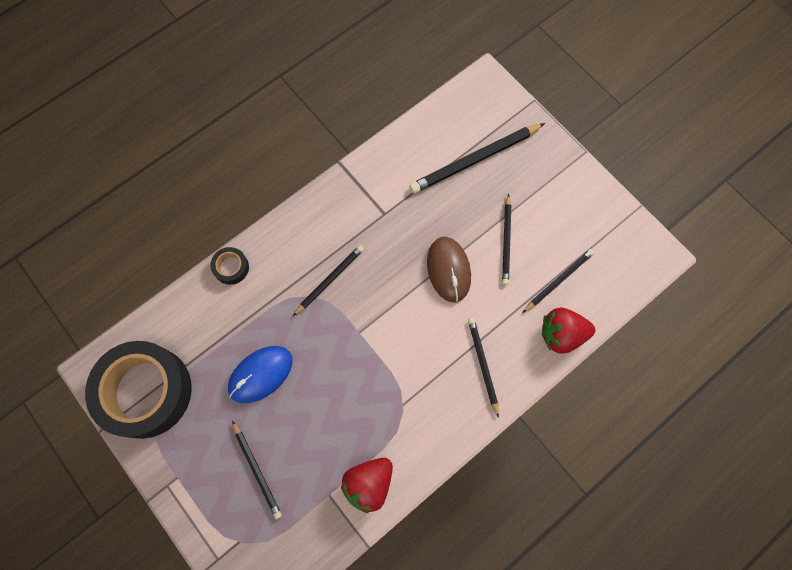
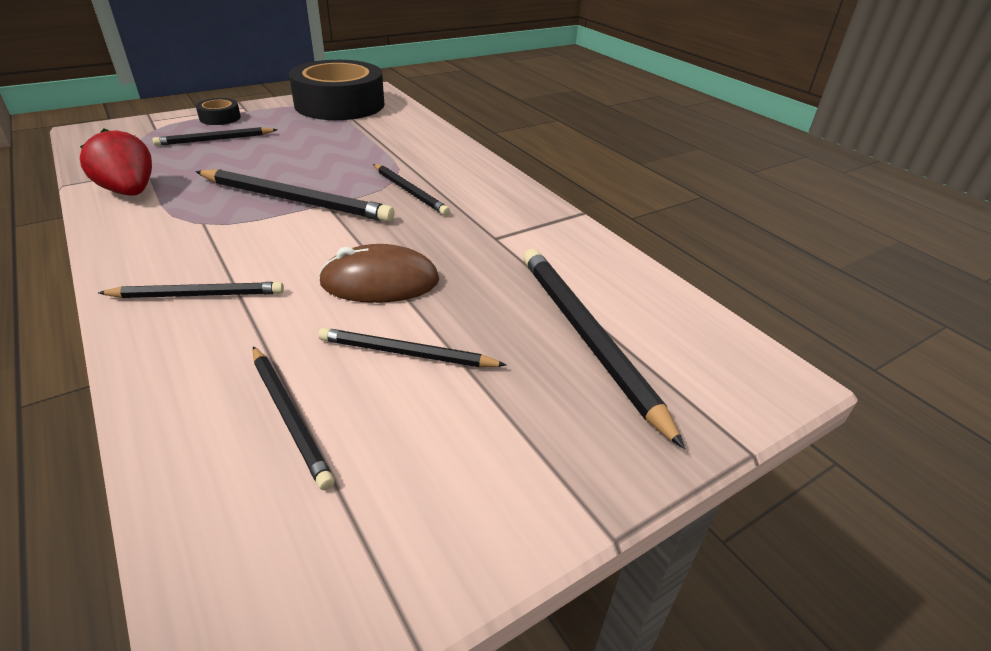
camera: 95 degrees right, 35 degrees down
(231, 267) = (450, 143): black tape -> black tape (220, 118)
(260, 374) = (317, 148): blue mouse -> none
(358, 355) = (296, 200): none -> black pencil
(561, 334) = (173, 400): red strawberry -> none

